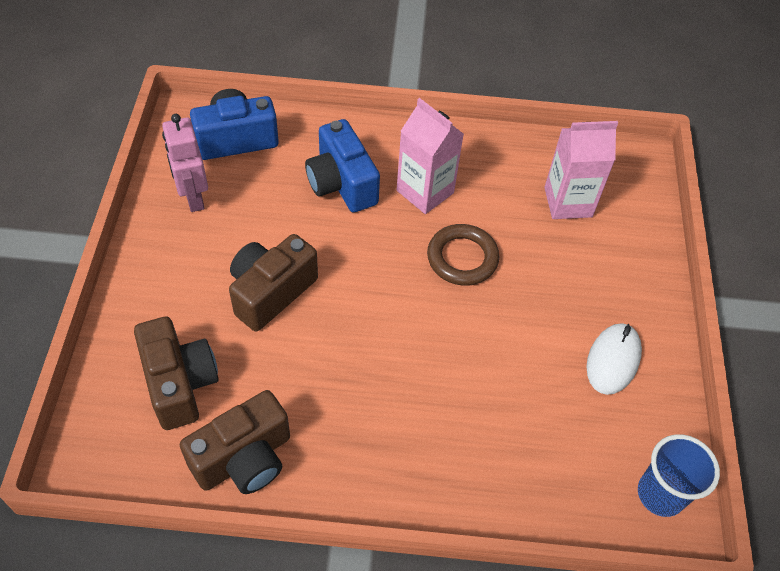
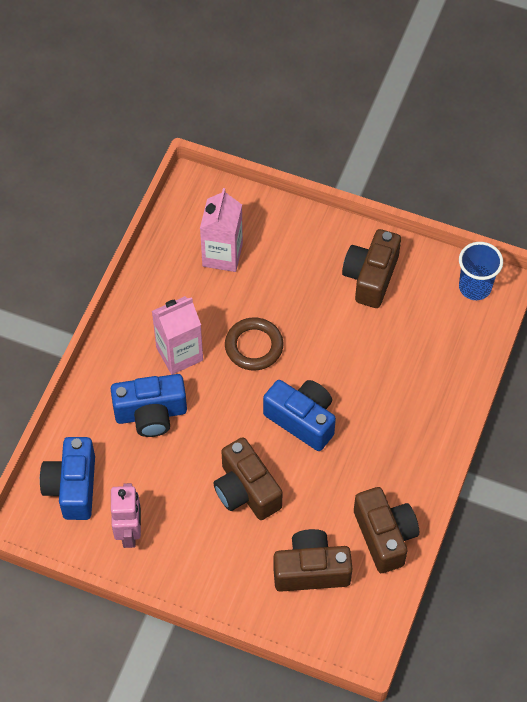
camera: 70 degrees left, 5 degrees up
(193, 197) = (130, 533): pink robot -> pink robot turned 90 degrees counterclockwise
(382, 329) = (302, 420): none -> blue camera
(613, 360) = (370, 277): white mouse -> brown camera

